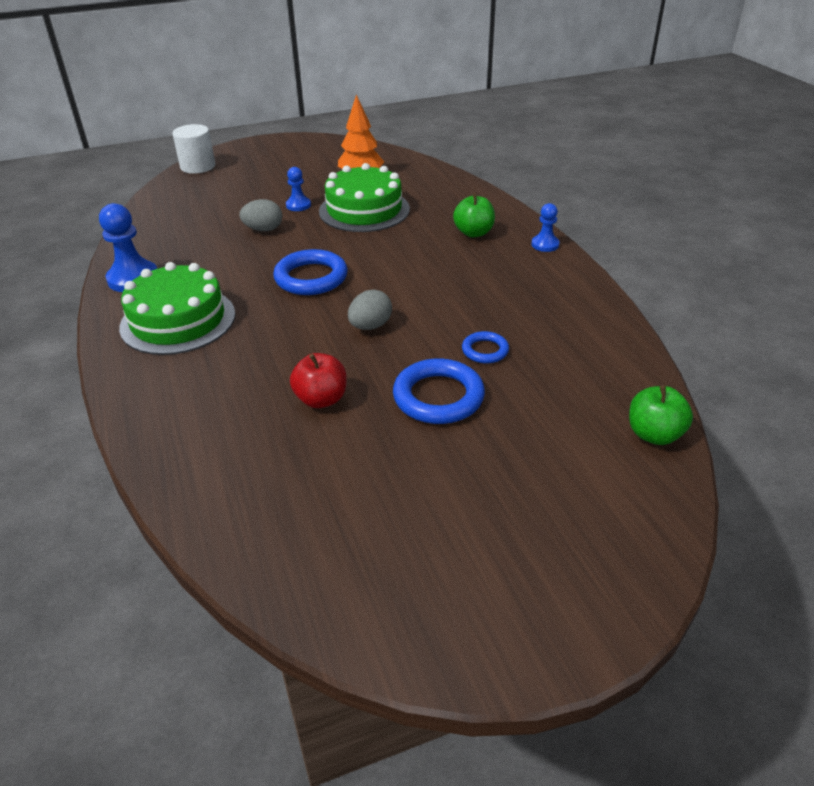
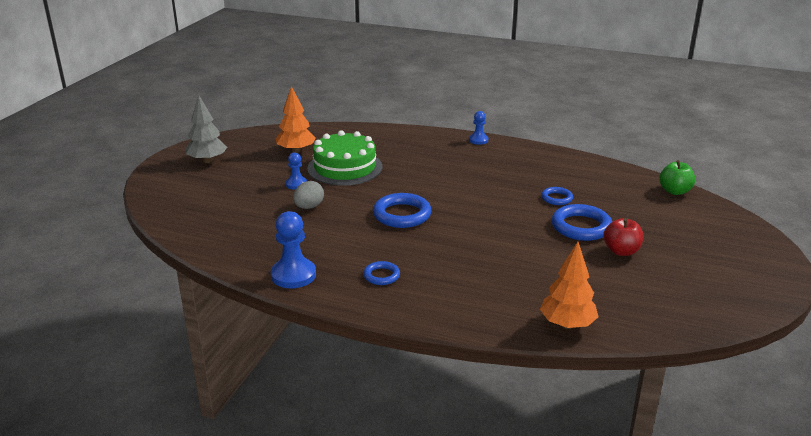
camera: 50 degrees left, 10 degrees down
(178, 320) = (381, 276): green cake -> blue ring
(193, 480) = (567, 324): none -> orange tree
(198, 166) = (155, 196): white cylinder -> none
(285, 155) = (207, 160): none -> grey tree
(321, 399) = (540, 259): red apple -> red apple (621, 251)
(370, 326) = (486, 218): grey egg -> none
(473, 233) = (432, 151): green apple -> none

